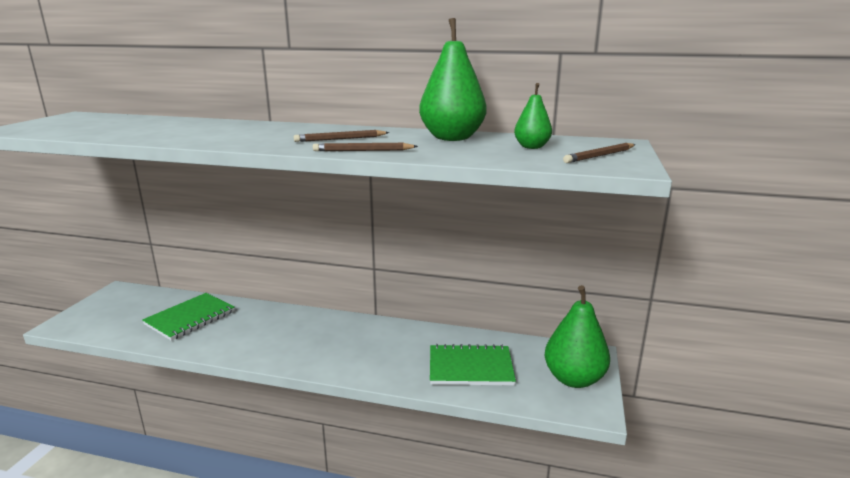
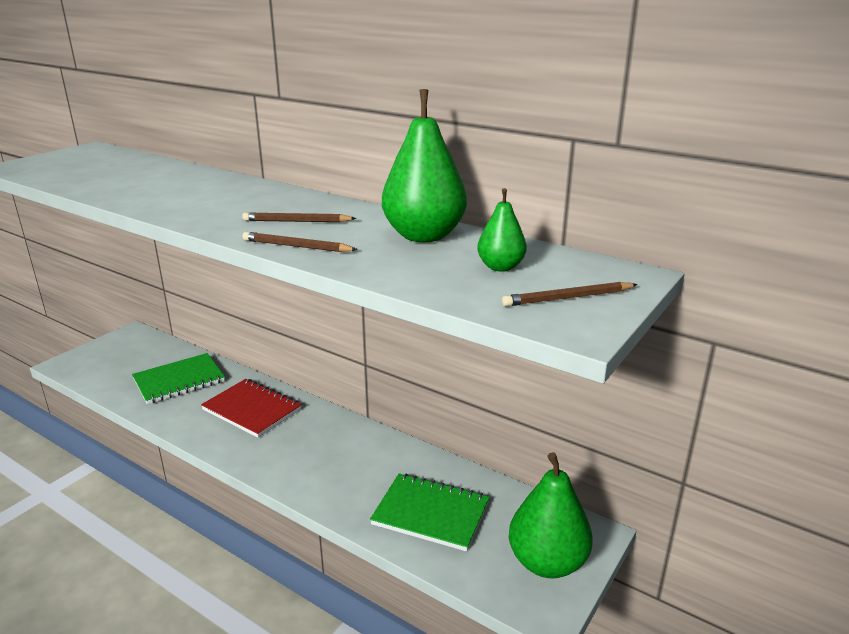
camera: 20 degrees right, 5 degrees up
(274, 327) = (252, 409): none -> red notebook

